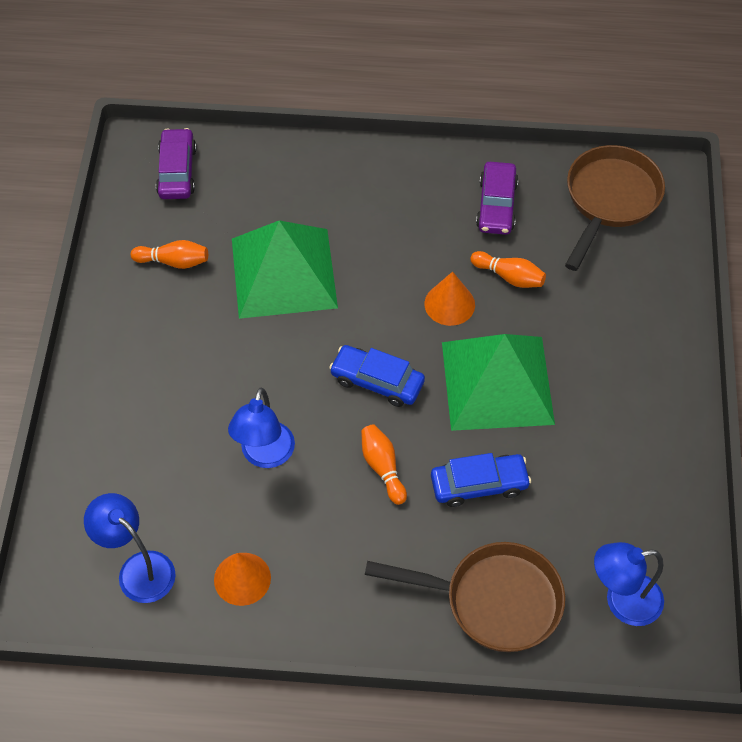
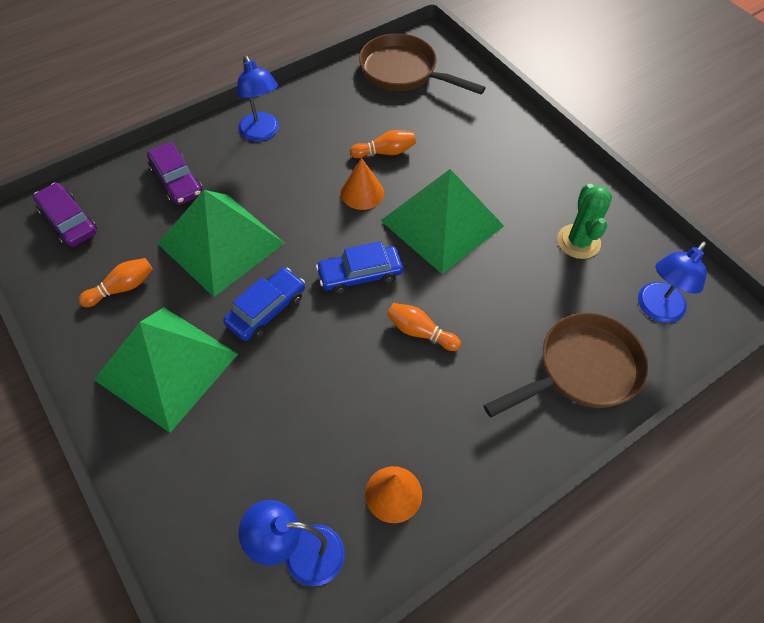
camera: 40 degrees left, 0 degrees up
(157, 353) = (167, 366): none -> green pyramid
(265, 455) = (325, 384): blue lamp -> blue lamp (262, 133)
(479, 484) = (495, 297): blue car -> blue car (266, 310)
(496, 205) = (334, 114): purple car -> purple car (177, 181)
(609, 200) = (403, 72): brown pan -> brown pan turned 45 degrees counterclockwise
(613, 488) = (578, 241): none -> green cactus

